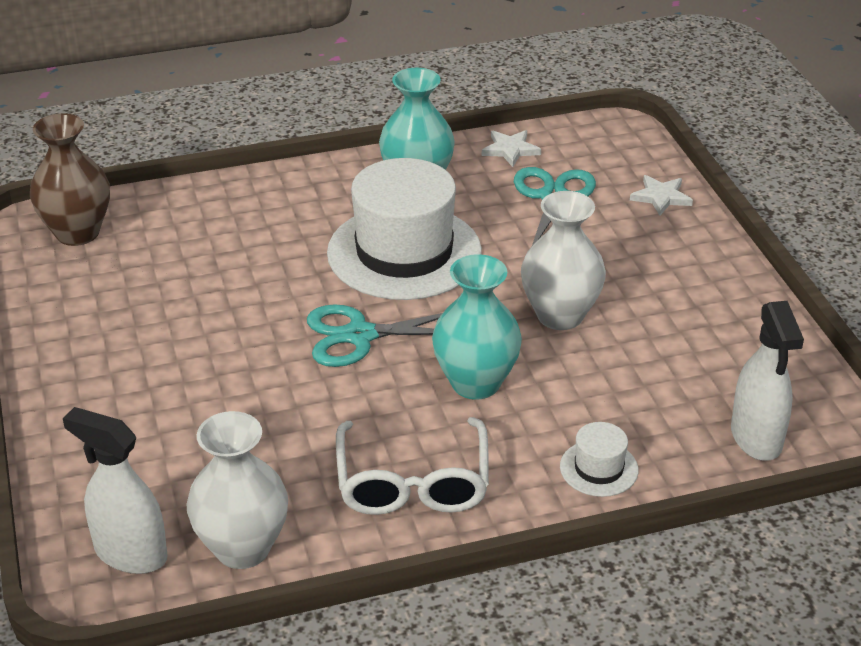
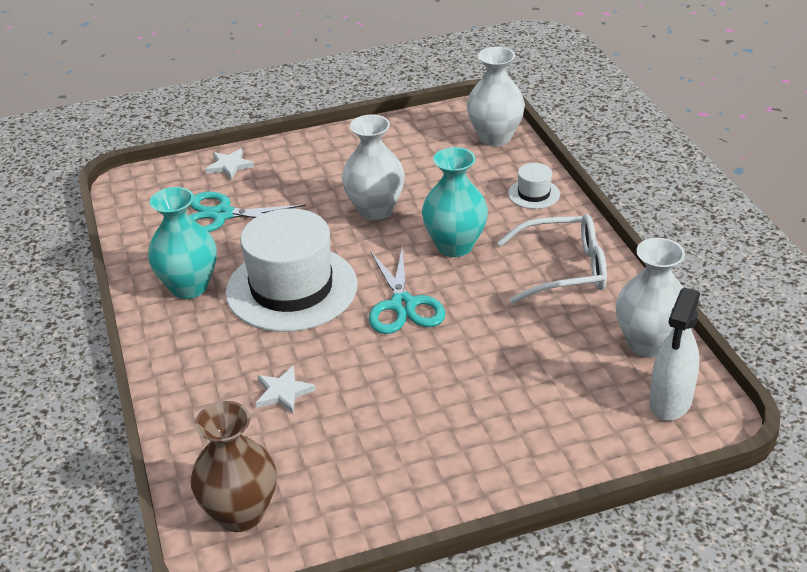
camera: 90 degrees left, 0 degrees up
(510, 150) = (146, 237): white star -> white star (283, 392)
(756, 438) = (495, 137): white spray bottle -> white vase

